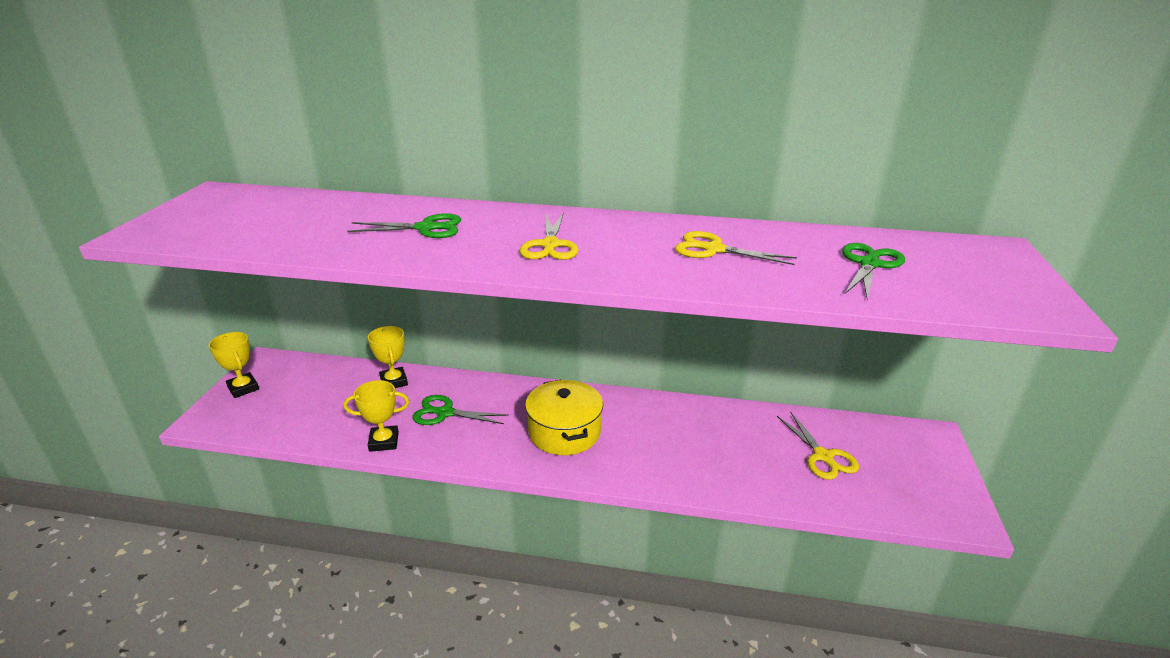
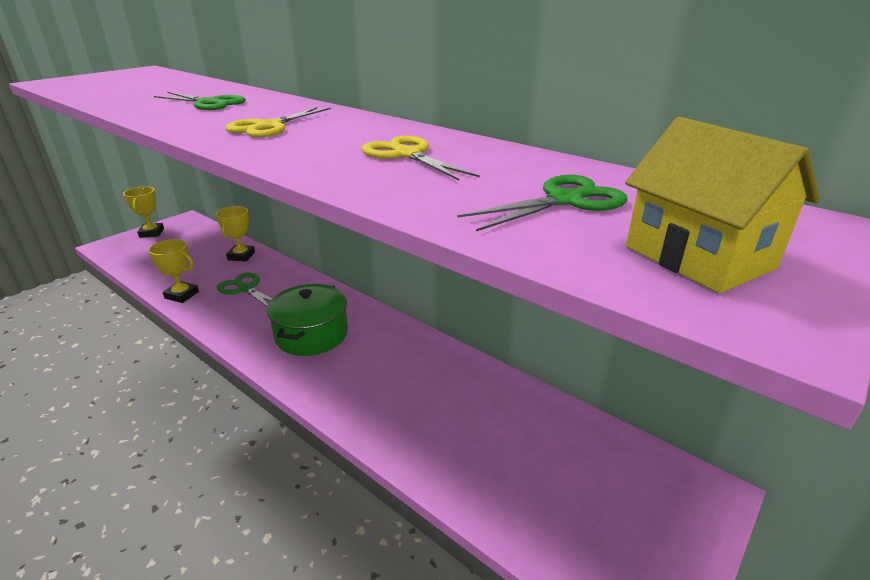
camera: 30 degrees right, 0 degrees up
(564, 432) = (311, 334): yellow pot -> green pot
(823, 456) = (533, 456): yellow scissors -> none
(982, 285) = (698, 257): none -> yellow house

